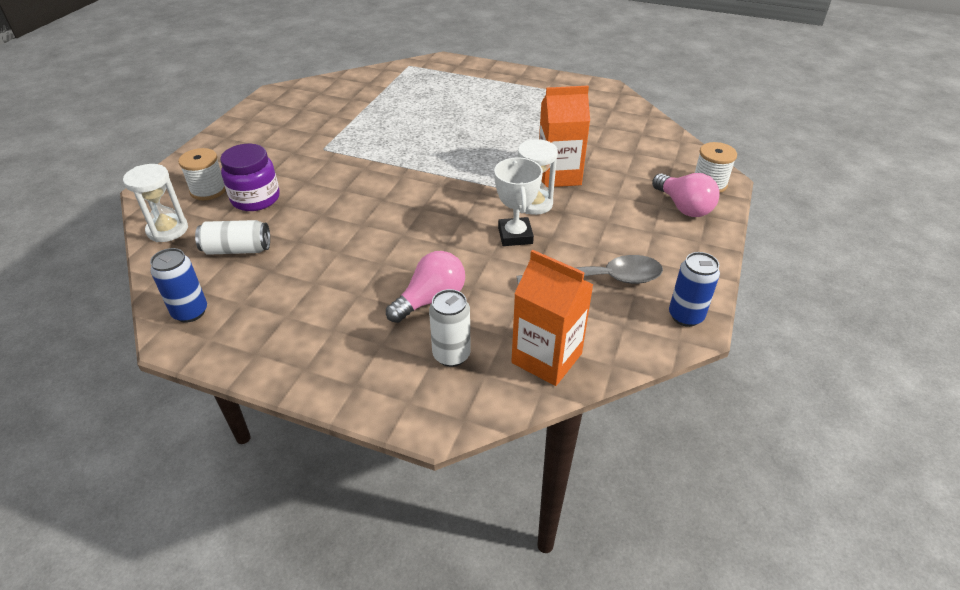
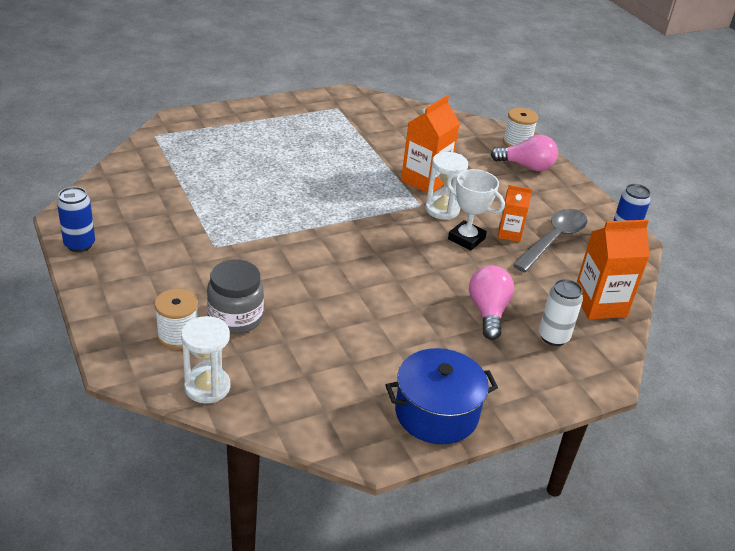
camera: 50 degrees left, 5 degrees down
(190, 312) = (350, 428): blue can -> blue can (79, 244)
(237, 249) = (297, 364): white can -> none
(255, 199) = (235, 318): purple jar -> grey jar
(258, 344) = (436, 413): none -> blue pot
(563, 252) = (509, 233): none -> orange carton

